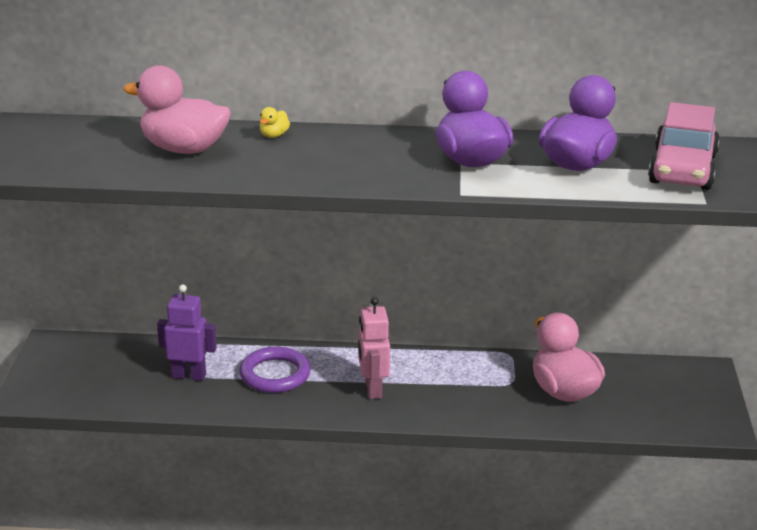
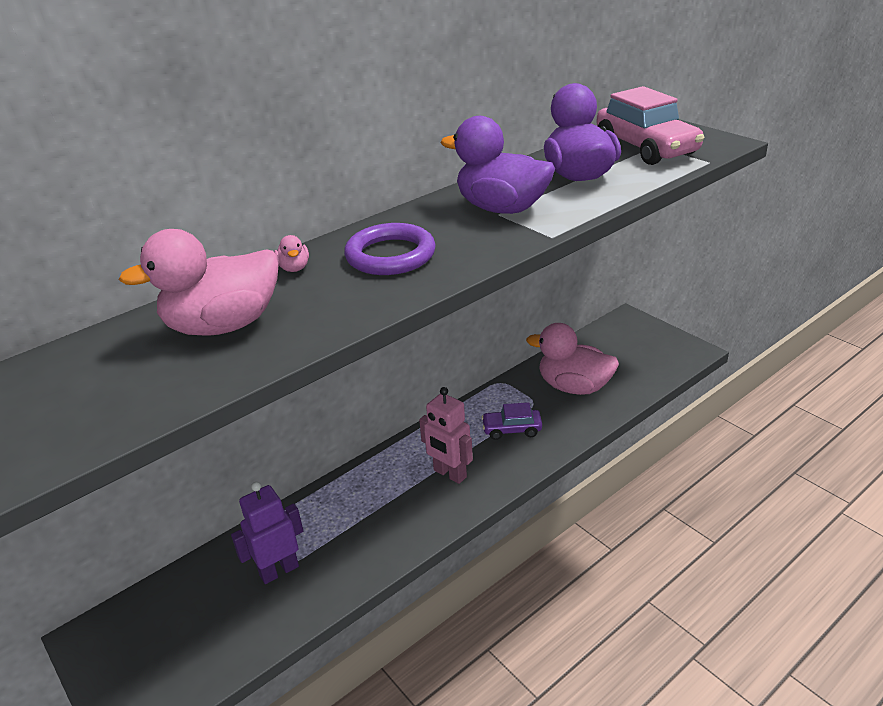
camera: 40 degrees left, 5 degrees up
(274, 135) = (294, 268): yellow duck -> pink duck
(275, 374) = (355, 515): purple ring -> purple ring (390, 255)
(463, 390) = (512, 429): none -> purple car

